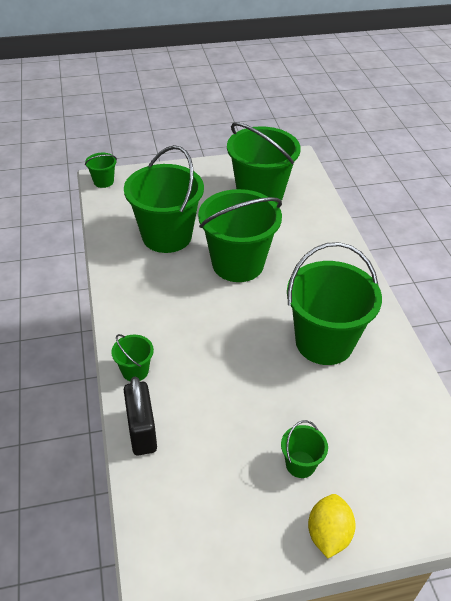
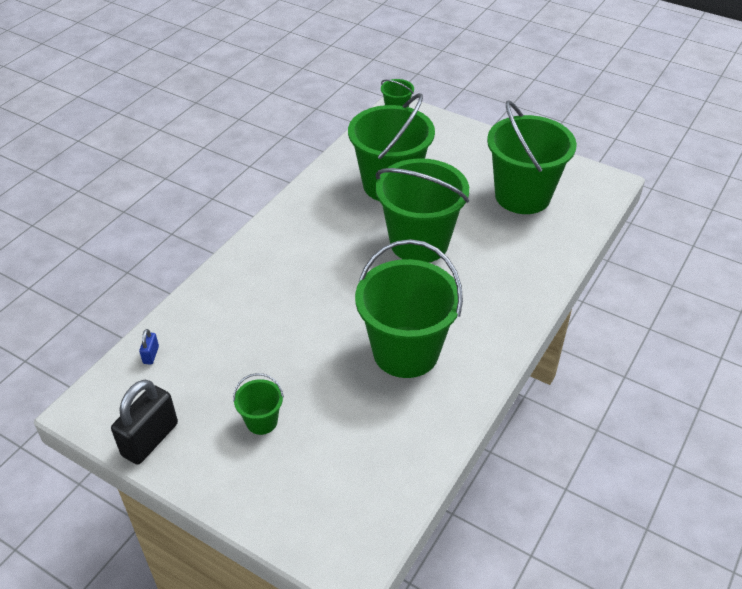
camera: 45 degrees right, 0 degrees up
(135, 371) = (235, 271): green bucket -> none
(142, 431) = (188, 314): black padlock -> black padlock (150, 439)
(154, 485) = (151, 355): none -> blue padlock
(328, 534) = (216, 481): yellow lemon -> none

